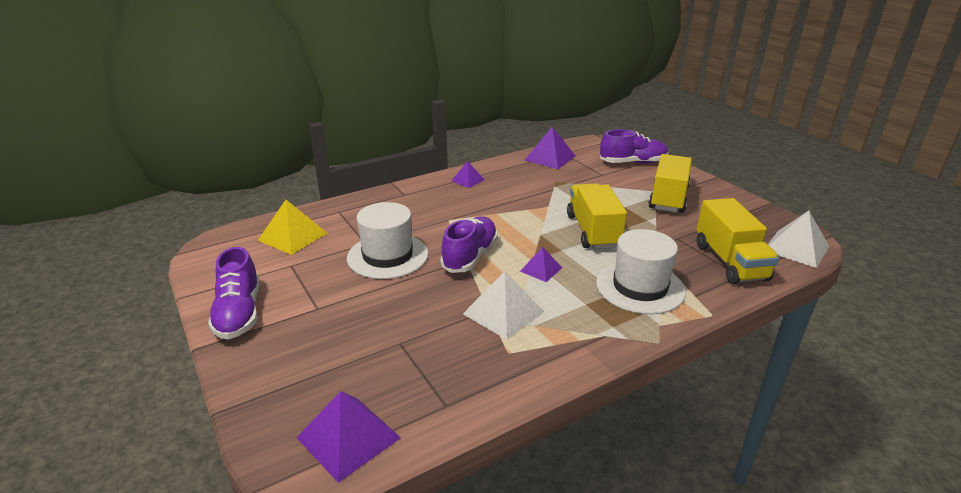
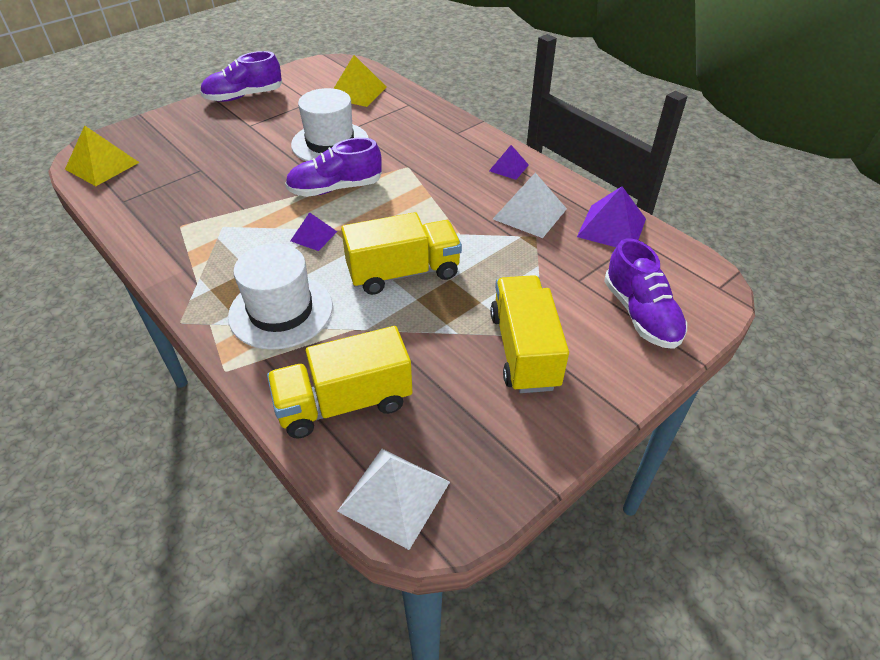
camera: 80 degrees right, 15 degrees up
(348, 437) = (102, 165): purple pyramid -> yellow pyramid
(470, 256) = (335, 188): purple shoe -> purple shoe turned 150 degrees clockwise
(503, 312) = (237, 217): white pyramid -> white pyramid (529, 213)
(668, 198) = (524, 350): yellow truck -> yellow truck turned 105 degrees counterclockwise

